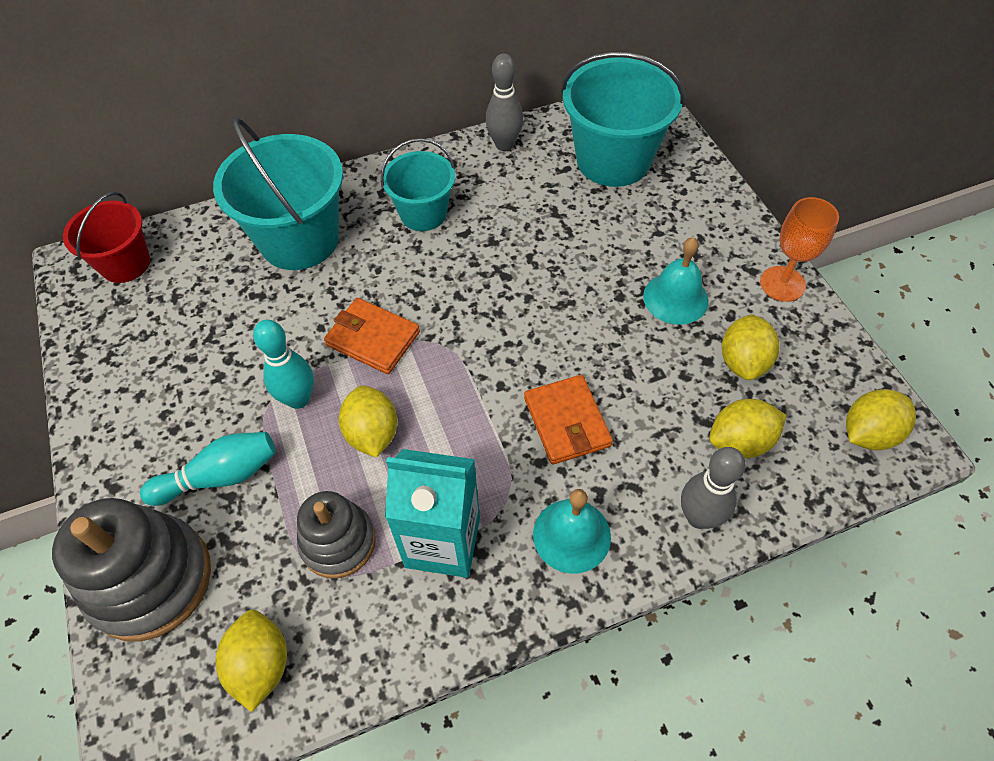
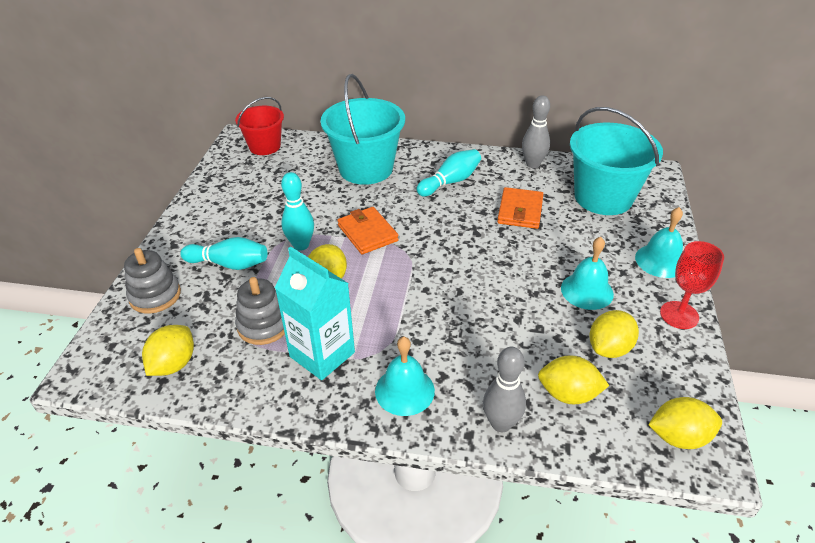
camera: 30 degrees right, 15 degrees down
(150, 580) = (155, 295): grey stacking toy -> grey stacking toy, size x0.63
(423, 213) = (450, 182): turquoise bucket -> turquoise bowling pin
(567, 422) = (453, 327): orange wallet -> orange wallet (520, 211)
(723, 221) = (660, 261): none -> turquoise bell
(782, 284) = (679, 315): orange goblet -> red goblet

